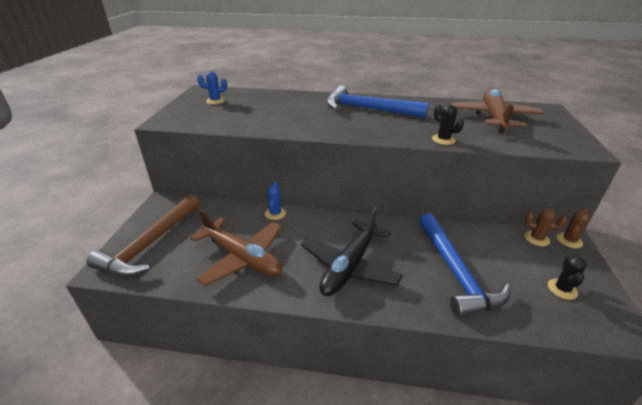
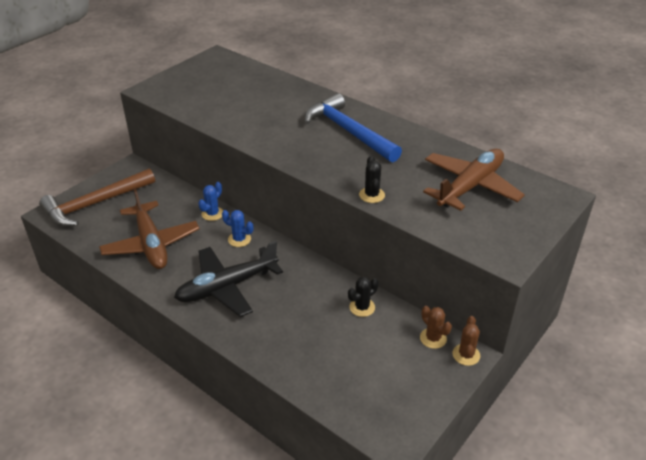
camera: 30 degrees right, 5 degrees up
(215, 101) = (214, 75): blue cactus -> blue cactus (239, 239)
(455, 272) = (311, 331): blue hammer -> none
(562, 289) = (390, 388): black cactus -> black cactus (362, 307)
(569, 240) = (466, 355): brown cactus -> brown cactus turned 60 degrees counterclockwise

